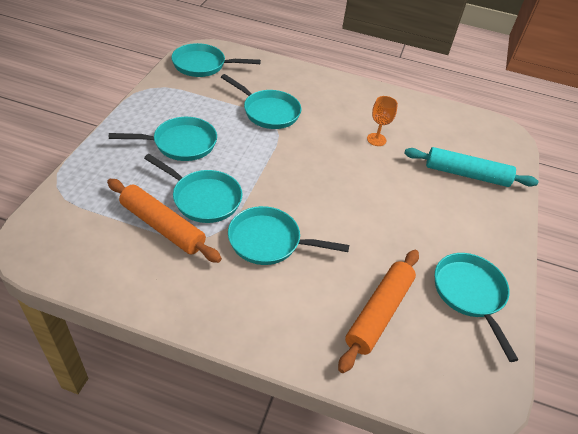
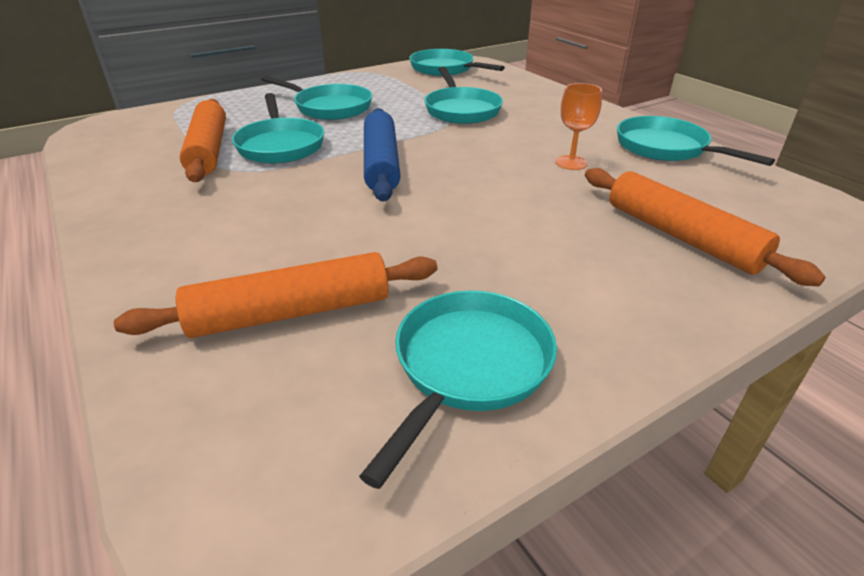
camera: 45 degrees right, 10 degrees down
(269, 241) = (283, 195): turquoise pan -> turquoise pan (666, 148)
(286, 187) = (381, 164): none -> blue rolling pin
(466, 174) = (681, 236): turquoise rolling pin -> orange rolling pin

